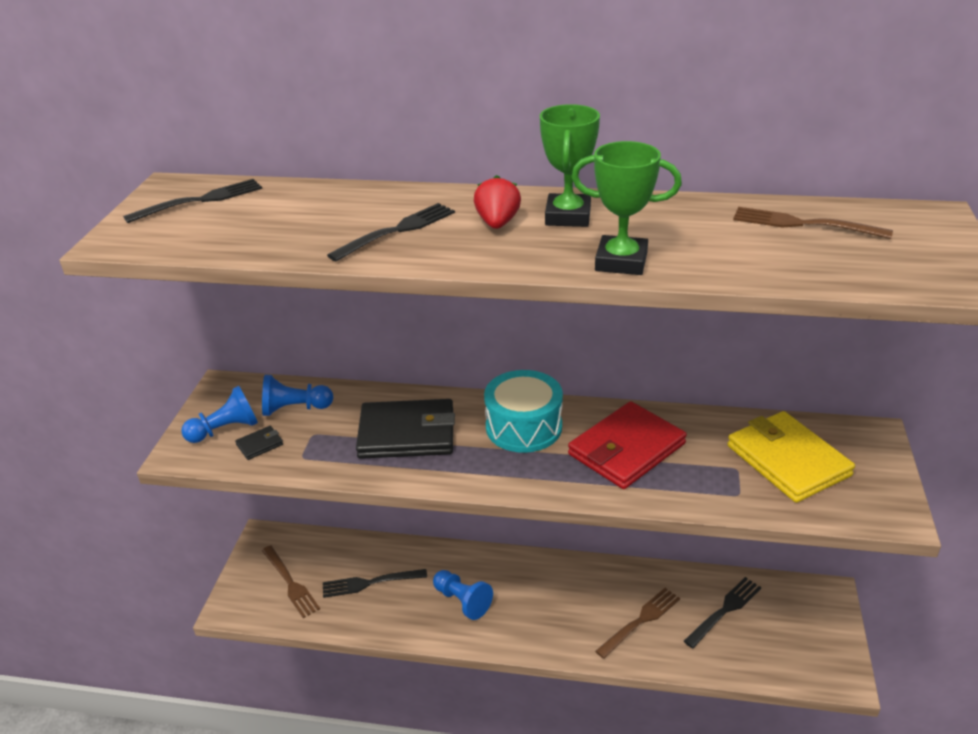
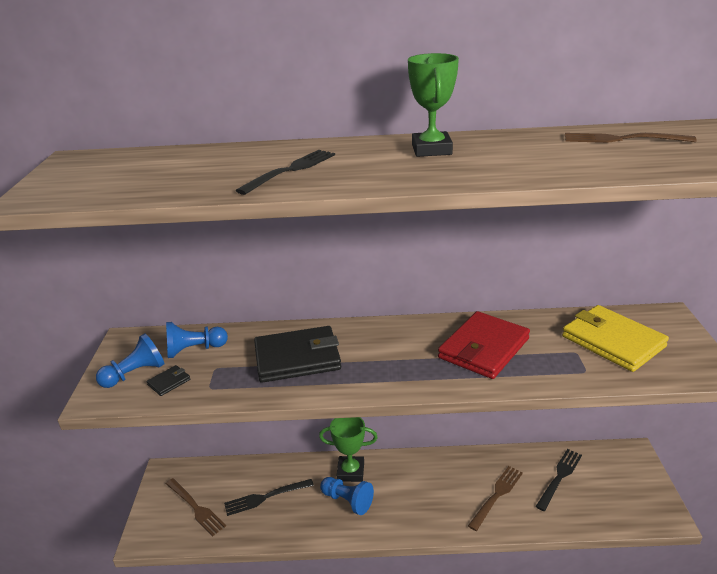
camera: 10 degrees left, 5 degrees down
(200, 201) = (104, 165): black fork -> none
(497, 223) = (375, 158): red strawberry -> none
(523, 427) = (394, 341): turquoise drum -> none
(621, 261) = (493, 174): green trophy -> green trophy (350, 471)

